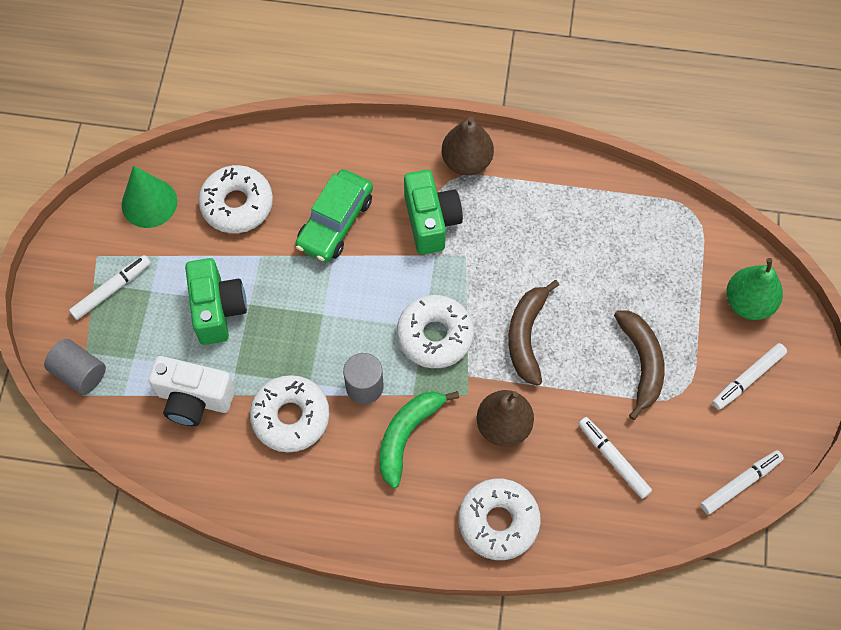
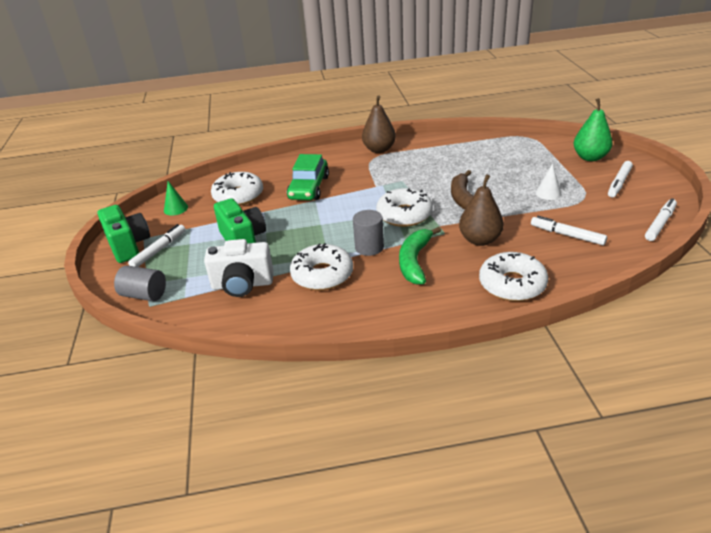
camera: 15 degrees left, 30 degrees down
(149, 203) = (176, 208): green cone -> green cone, size x0.60
(431, 221) = (371, 174): green camera -> green camera (128, 246)
(641, 363) = (548, 193): brown banana -> white cone

